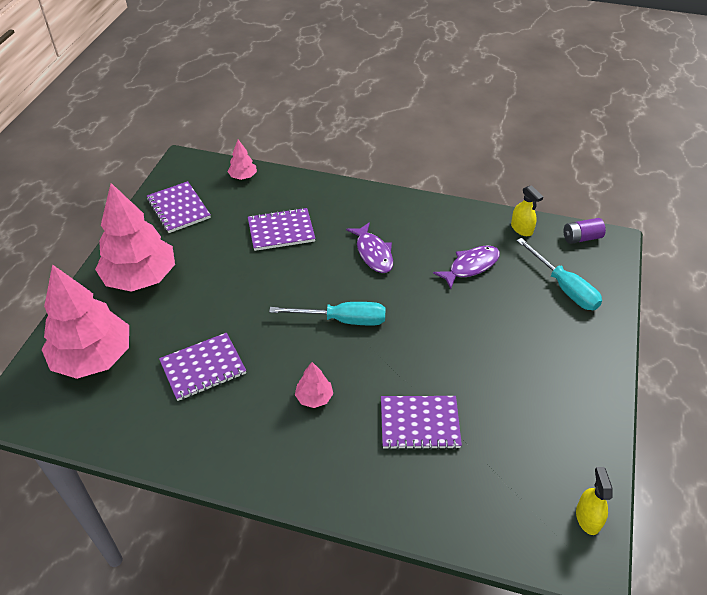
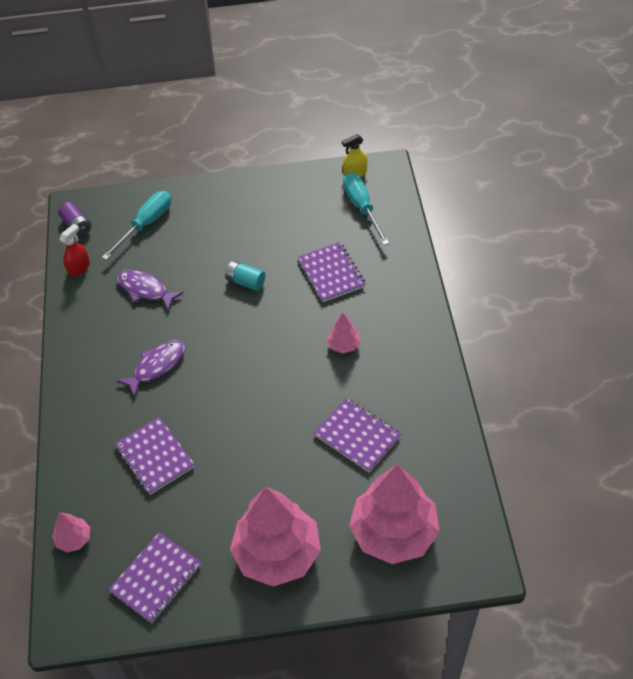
camera: 110 degrees left, 5 degrees up
(342, 320) = (253, 358): turquoise screwdriver -> turquoise screwdriver (362, 208)
(444, 344) = (245, 282): none -> turquoise battery
(521, 229) = (79, 268): yellow spray bottle -> red spray bottle

